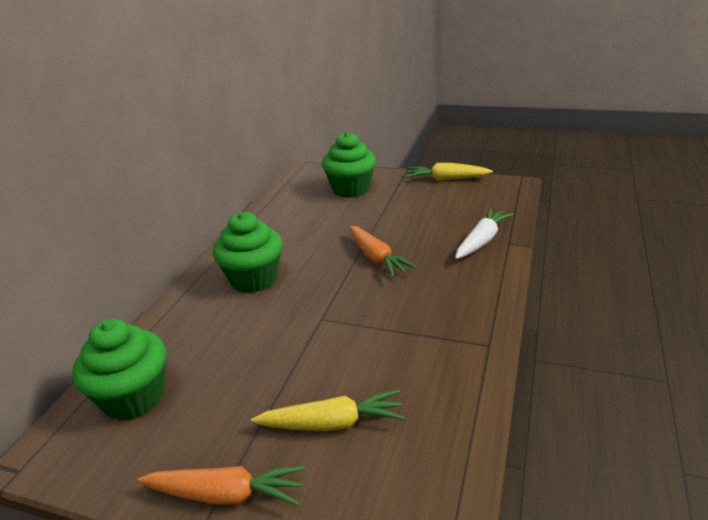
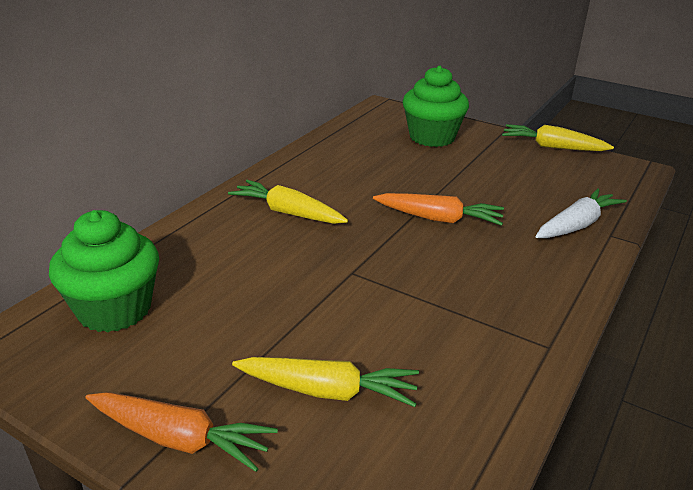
camera: 10 degrees right, 0 degrees up
(254, 279) = (288, 213): green cupcake -> yellow carrot
(376, 258) = (439, 219): orange carrot -> orange carrot turned 60 degrees counterclockwise

